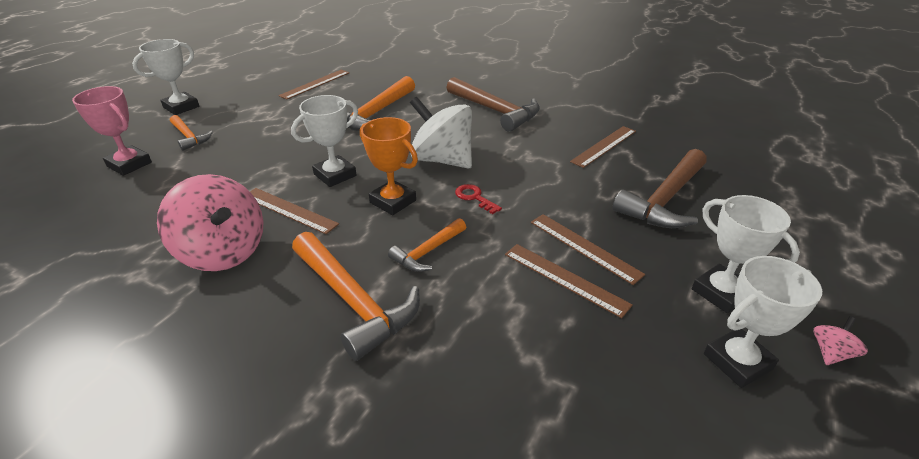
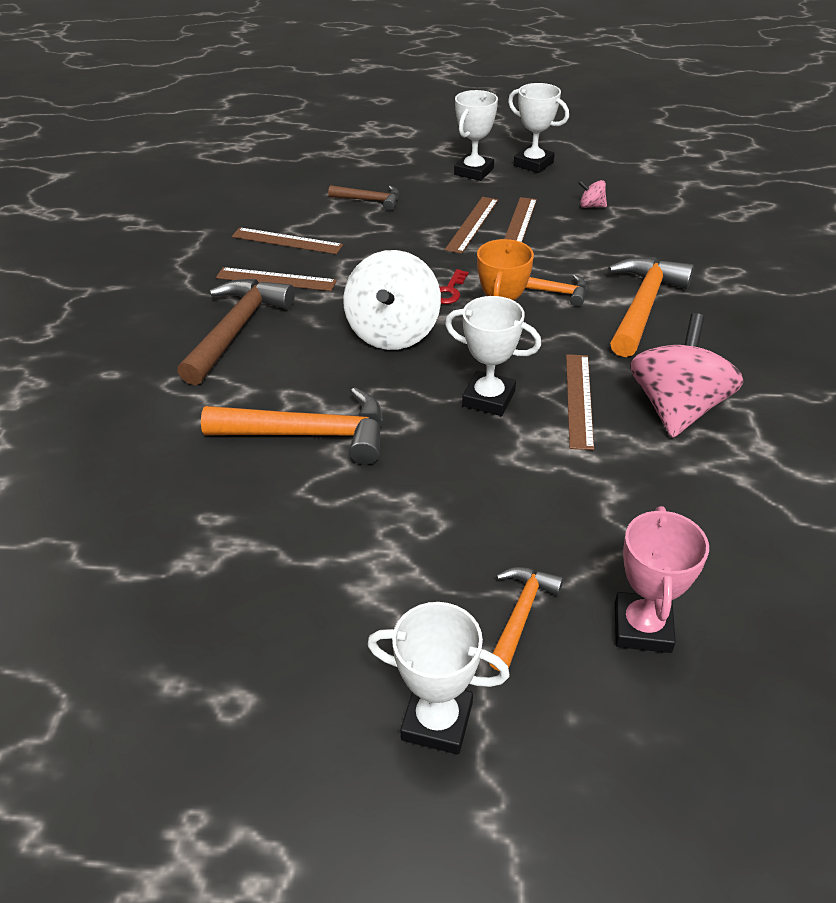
camera: 115 degrees left, 5 degrees up
(315, 84) = (228, 566): brown ruler -> brown ruler (276, 279)
(664, 200) = (370, 200): brown hammer -> brown hammer, size x0.55
(831, 353) = (496, 141): pink spinning top -> pink spinning top (591, 206)

